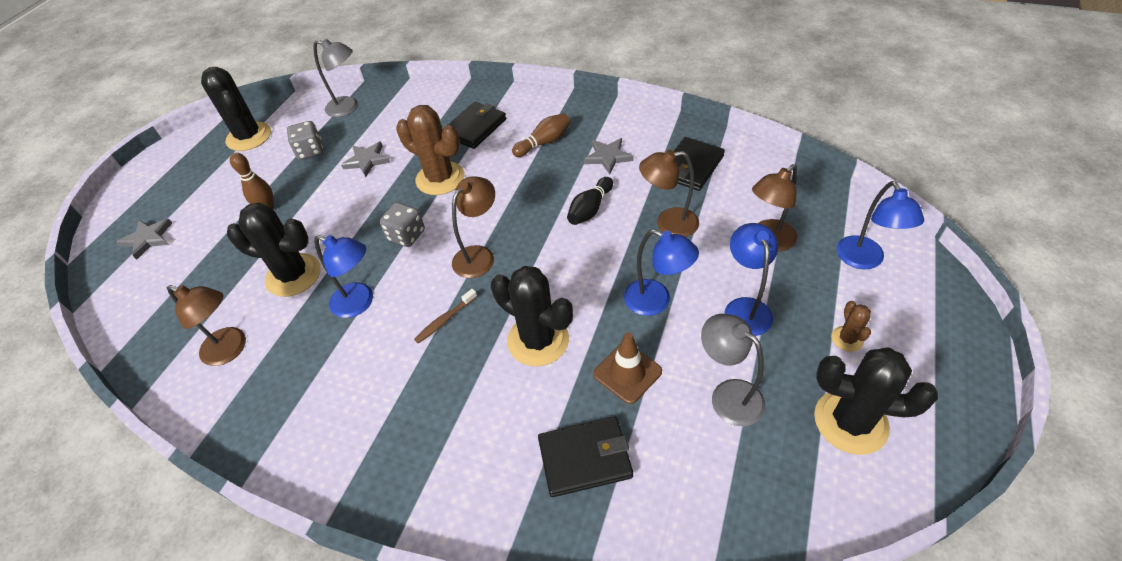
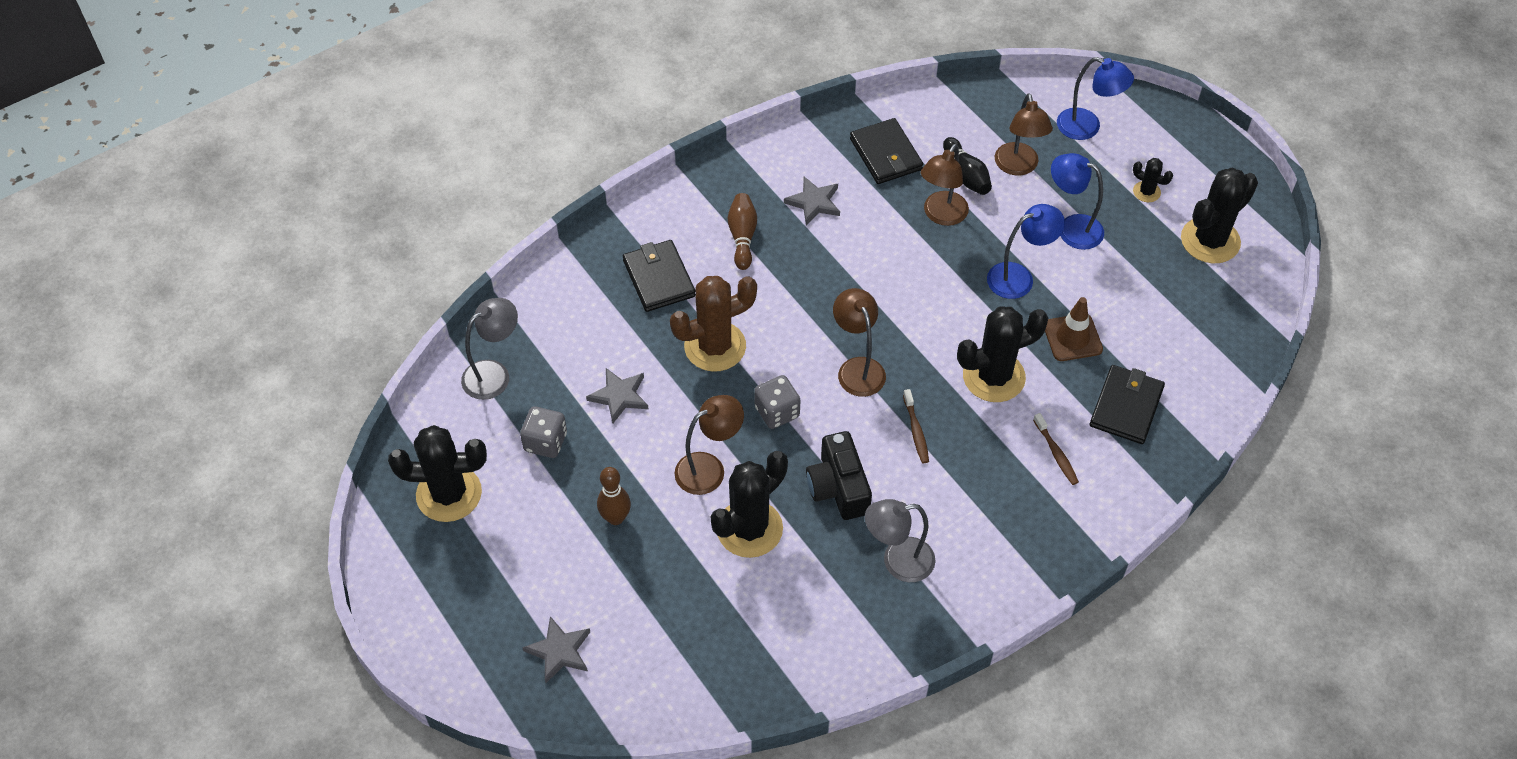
camera: 60 degrees left, 5 degrees up
(231, 350) = (811, 614): brown lamp -> brown lamp (709, 468)
(360, 303) = (838, 487): blue lamp -> black camera
(489, 429) = (1056, 453): none -> brown toothbrush
(590, 209) = (872, 256): black bowling pin -> black bowling pin (966, 175)
(728, 395) = (1138, 291): grey lamp -> grey lamp (897, 561)
(847, 339) = (1146, 192): brown cactus -> black cactus

